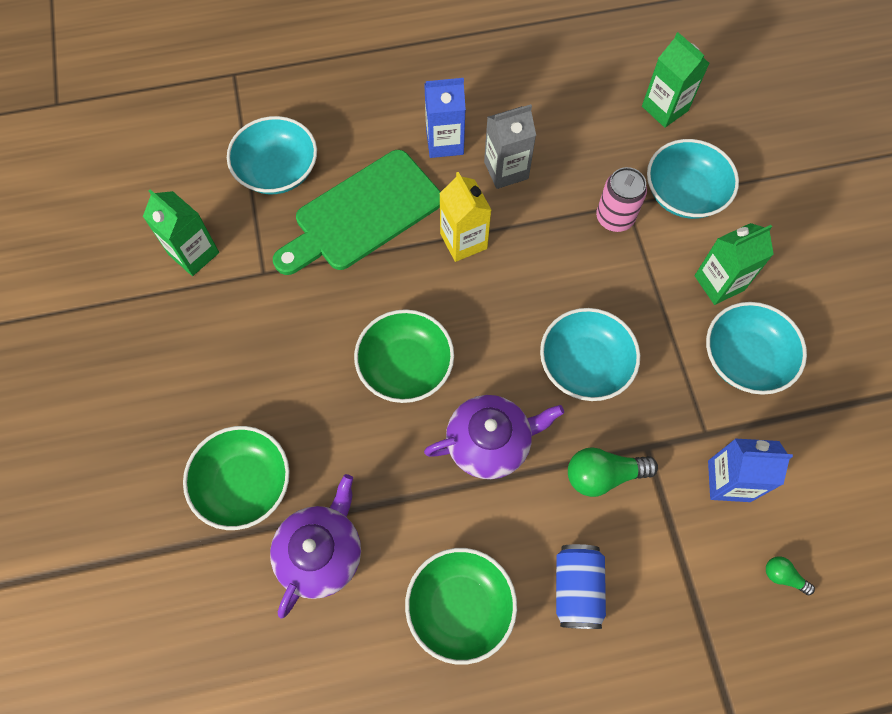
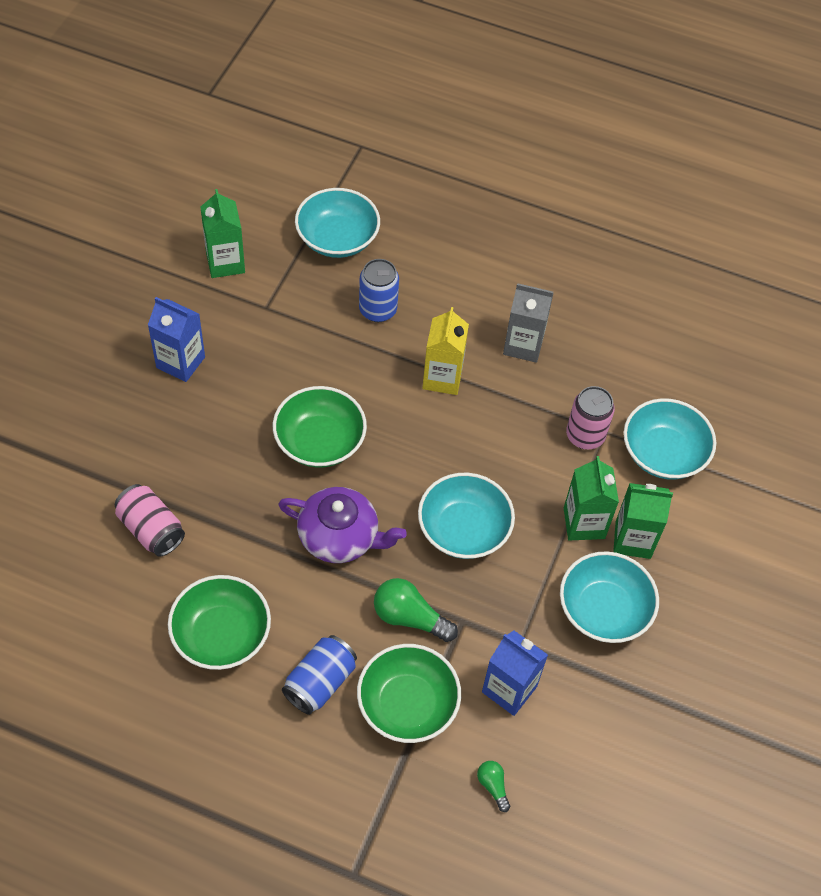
camera: 30 degrees right, 10 degrees down
(244, 484) = (134, 447): green bowl -> green bowl (407, 704)
(321, 552) = (151, 529): purple teapot -> pink can
(362, 214) = (378, 310): green cutting board -> blue can
(444, 142) = (490, 294): blue carton -> blue carton (180, 362)
(665, 108) = (705, 377): green carton -> green carton (584, 523)

